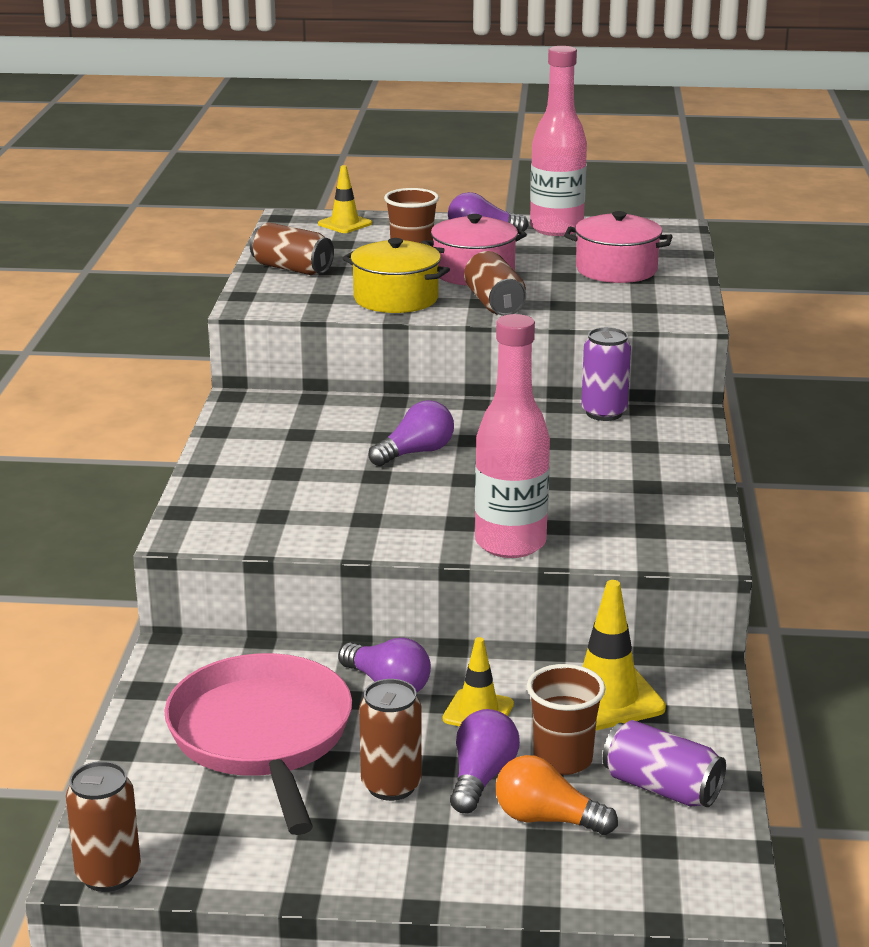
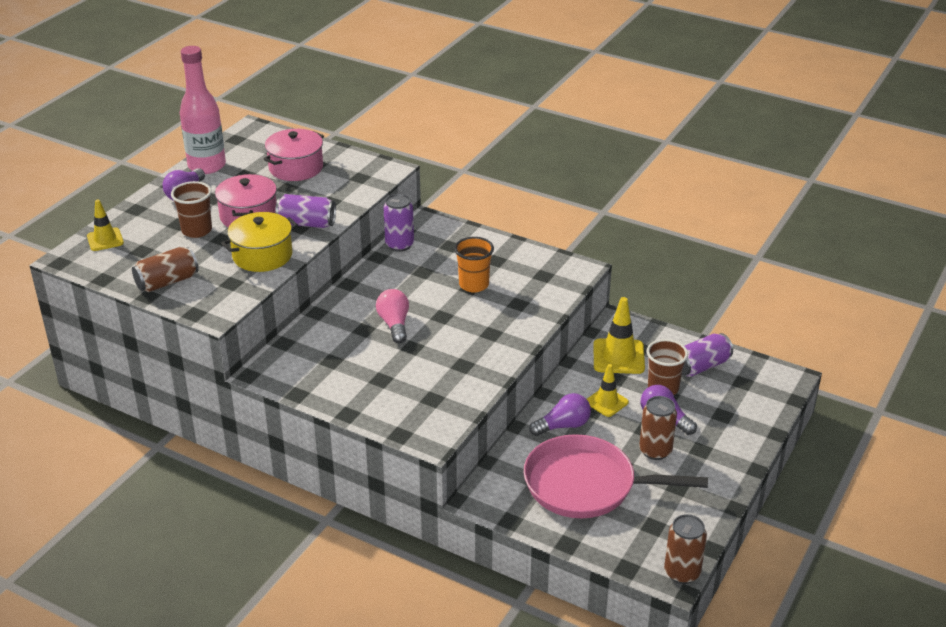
camera: 65 degrees left, 10 degrees up
(415, 453) = (394, 324): purple light bulb -> pink light bulb
(494, 304) = (307, 223): brown can -> purple can
(510, 543) = (527, 324): pink bottle -> none
(547, 819) = (708, 409): orange light bulb -> none
(566, 483) = (474, 285): none -> orange cup

